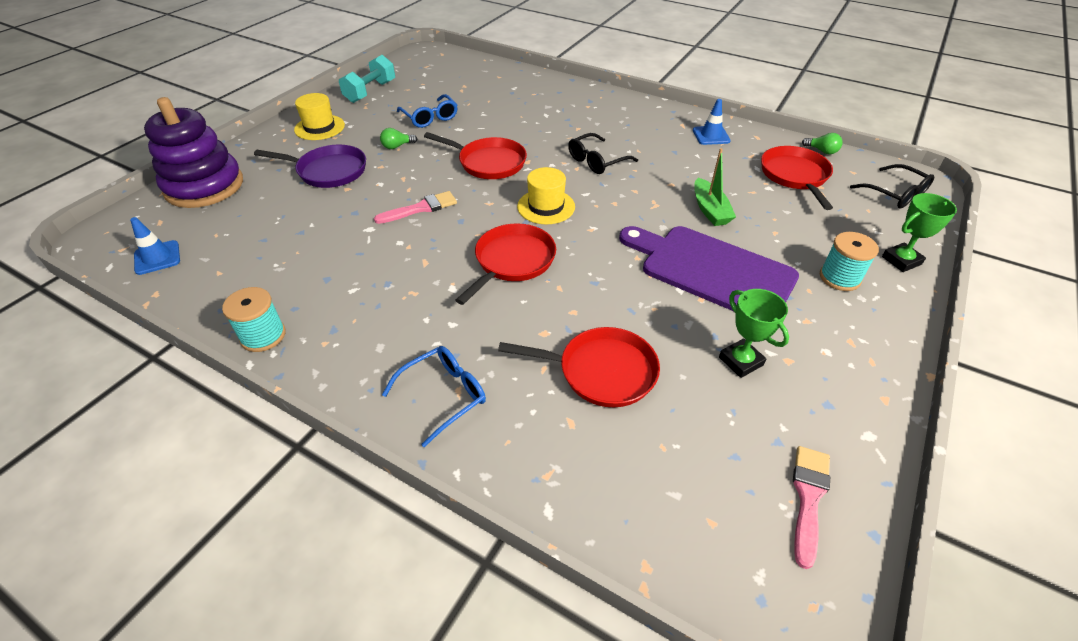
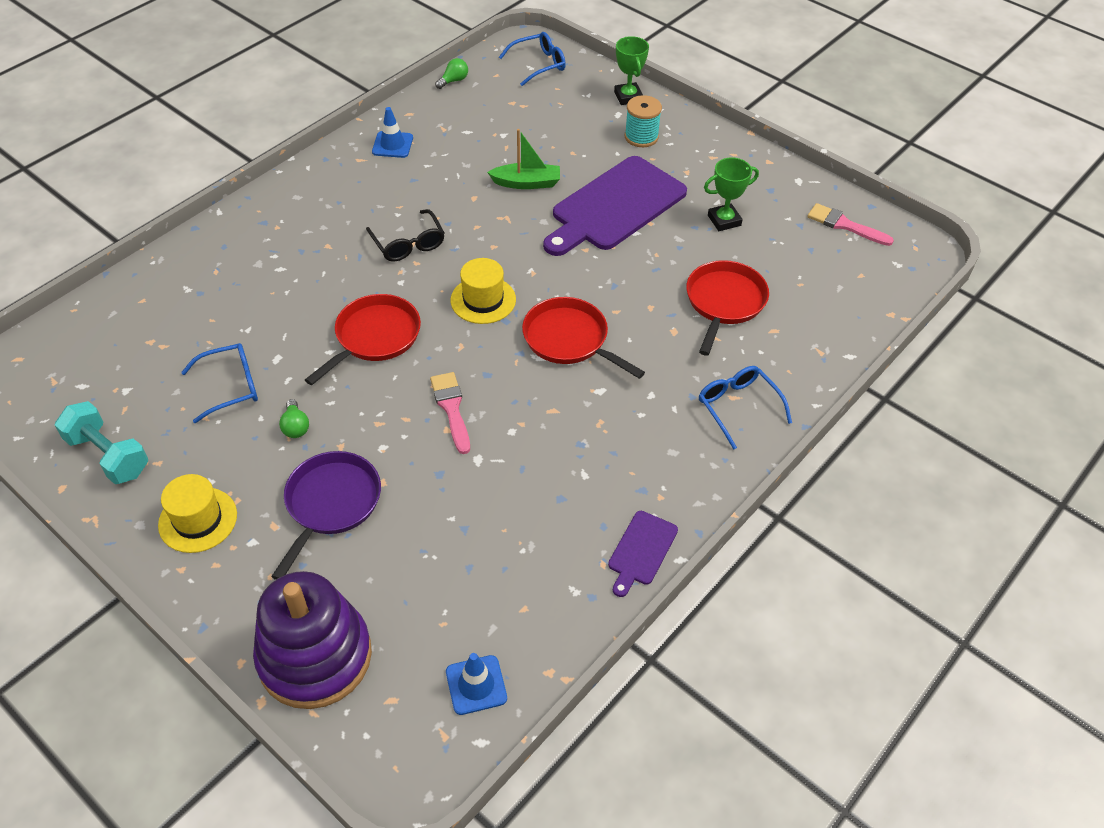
camera: 80 degrees left, 5 degrees up
(263, 336) = (641, 551): turquoise spool -> purple cutting board
(795, 176) = (490, 112): red pan -> none
(895, 194) = (539, 64): black glasses -> blue glasses

